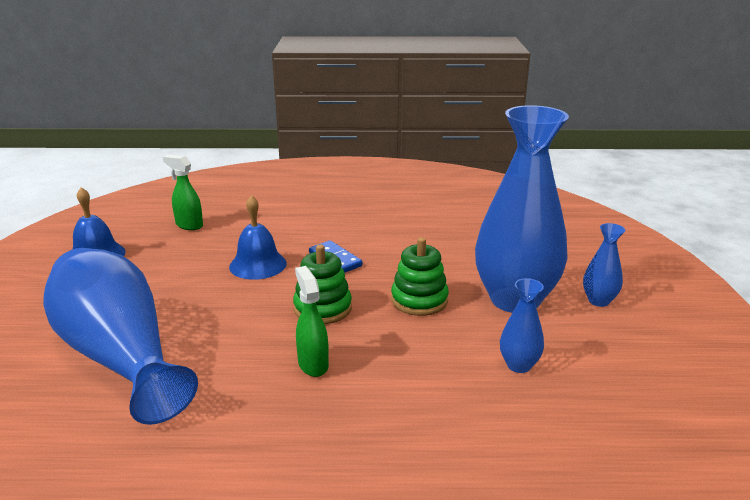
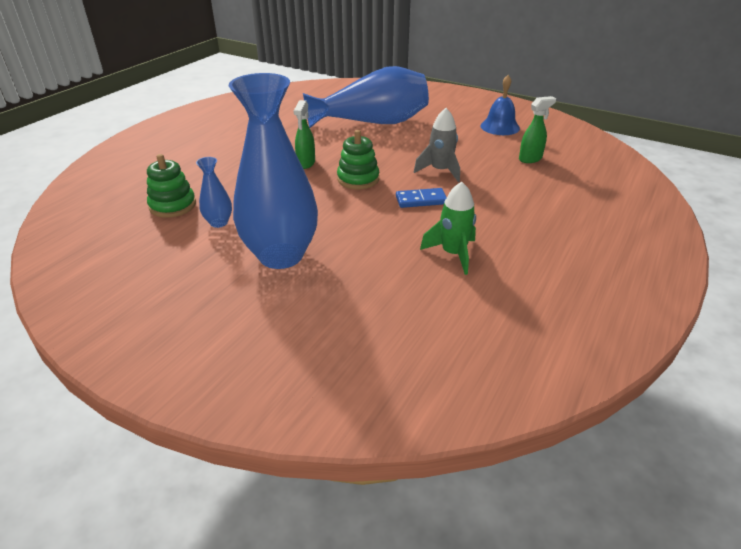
camera: 120 degrees right, 10 degrees up
(258, 265) = (440, 171): blue bell -> grey rocket
(313, 364) = (306, 163): green spray bottle -> green spray bottle turned 90 degrees clockwise
(410, 227) = (453, 254): none -> green rocket
(419, 300) = (328, 215): green stacking toy -> green stacking toy (172, 205)
(599, 301) = (228, 297): blue vase -> none

